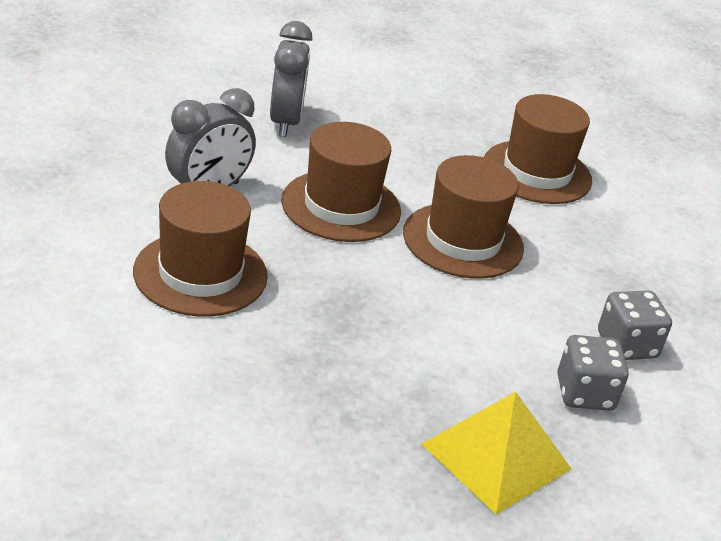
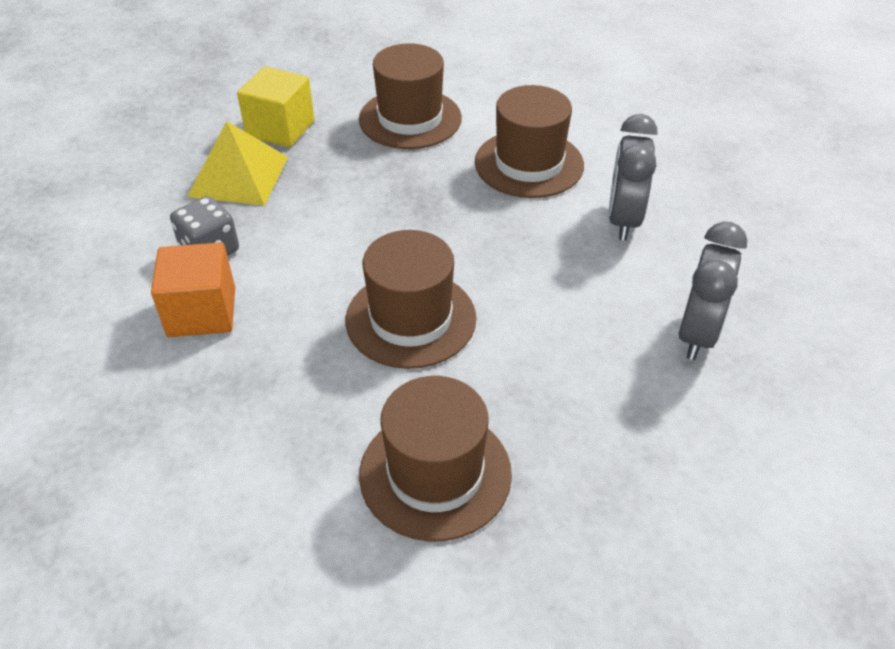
camera: 145 degrees right, 10 degrees up
(285, 122) = (697, 334): grey clock -> grey clock turned 120 degrees counterclockwise
(341, 206) = (532, 279): brown hat -> brown hat (410, 119)
(392, 489) = (280, 128): none -> yellow cube
(626, 345) = (202, 312): grey dice -> orange cube

